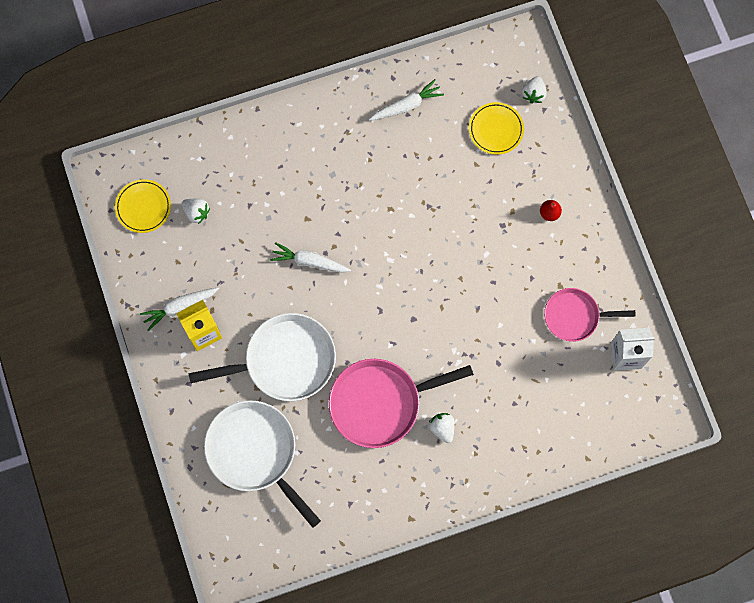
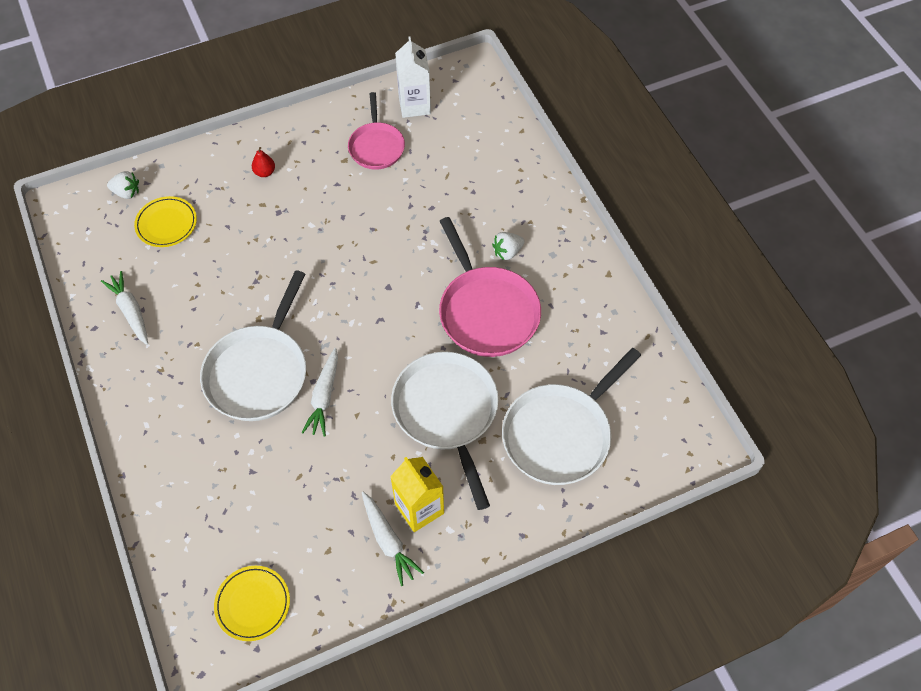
camera: 95 degrees left, 15 degrees down
(196, 213) = (261, 534): white strawberry -> none
(337, 210) = (259, 372): none -> white pan

